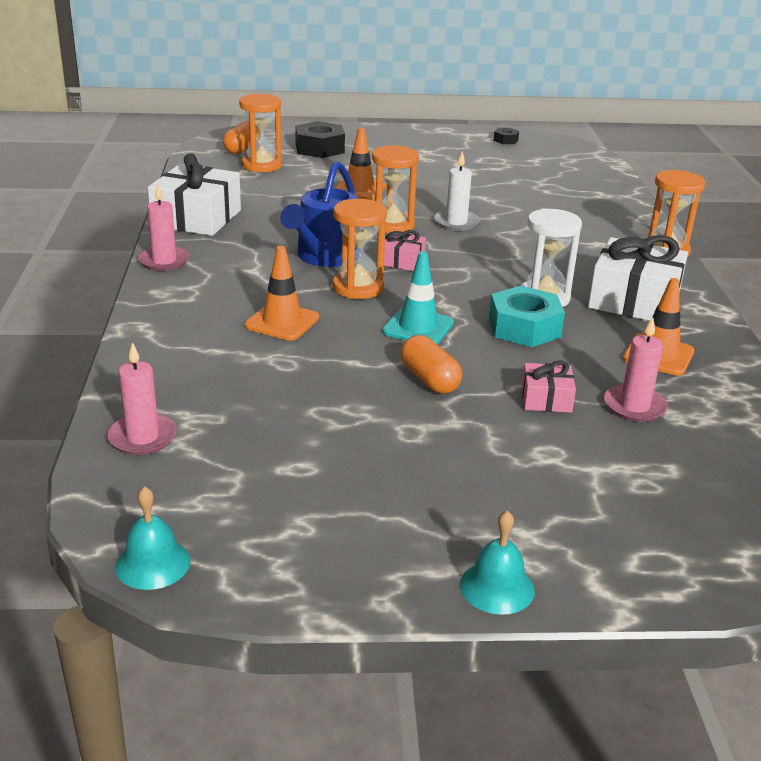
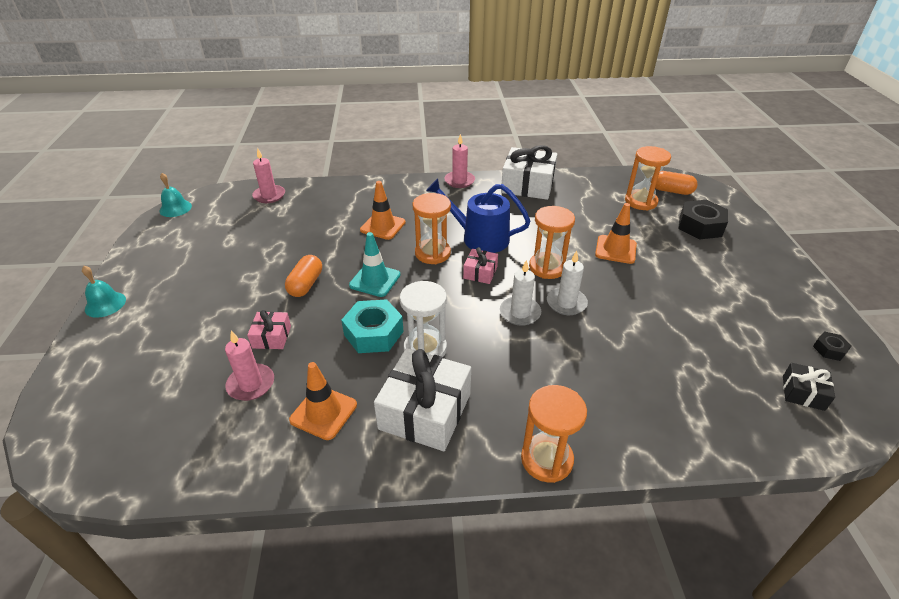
camera: 90 degrees right, 10 degrees up
(429, 379) = (306, 284): orange capsule -> orange capsule turned 45 degrees counterclockwise
(475, 246) = (520, 313): none -> white candle
(557, 157) = (803, 393): none -> black gift

